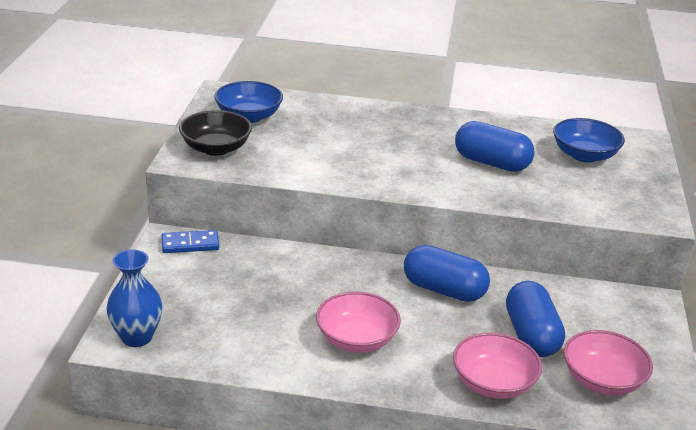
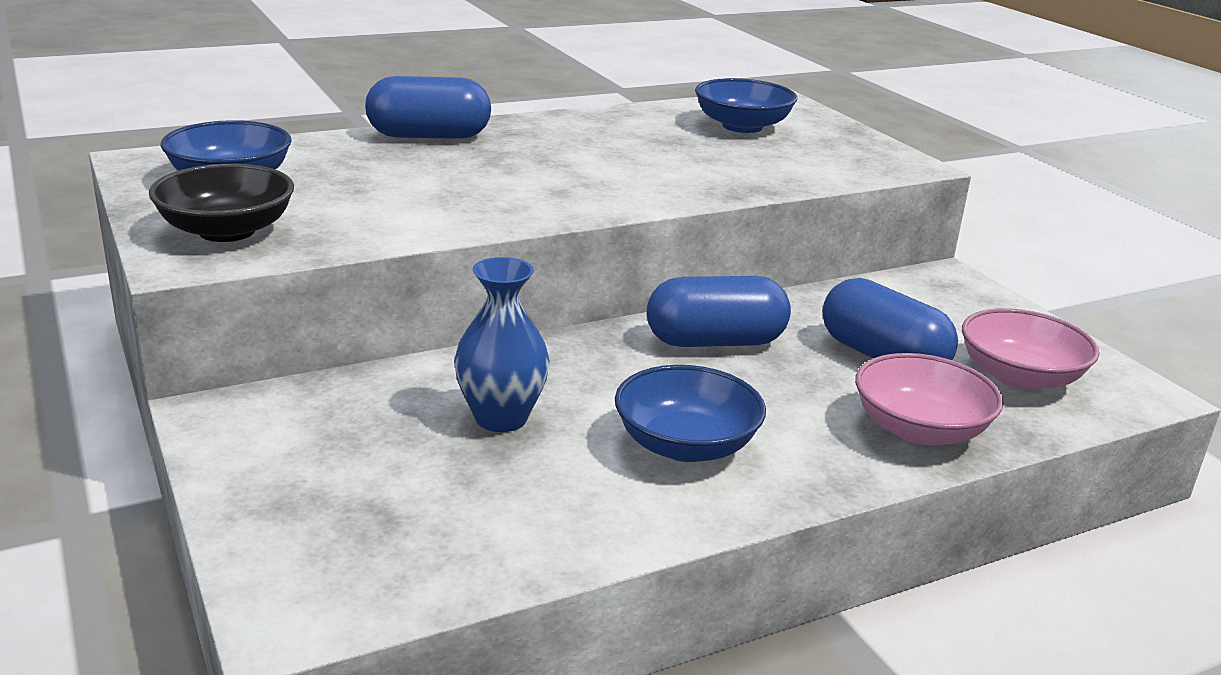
camera: 35 degrees left, 5 degrees down
(137, 337) = (329, 587): blue vase -> blue vase (501, 418)
(190, 244) = (265, 407): blue domino -> none
(356, 339) = (686, 445): pink bowl -> blue bowl
(491, 163) = (652, 157): blue capsule -> blue capsule (429, 136)

